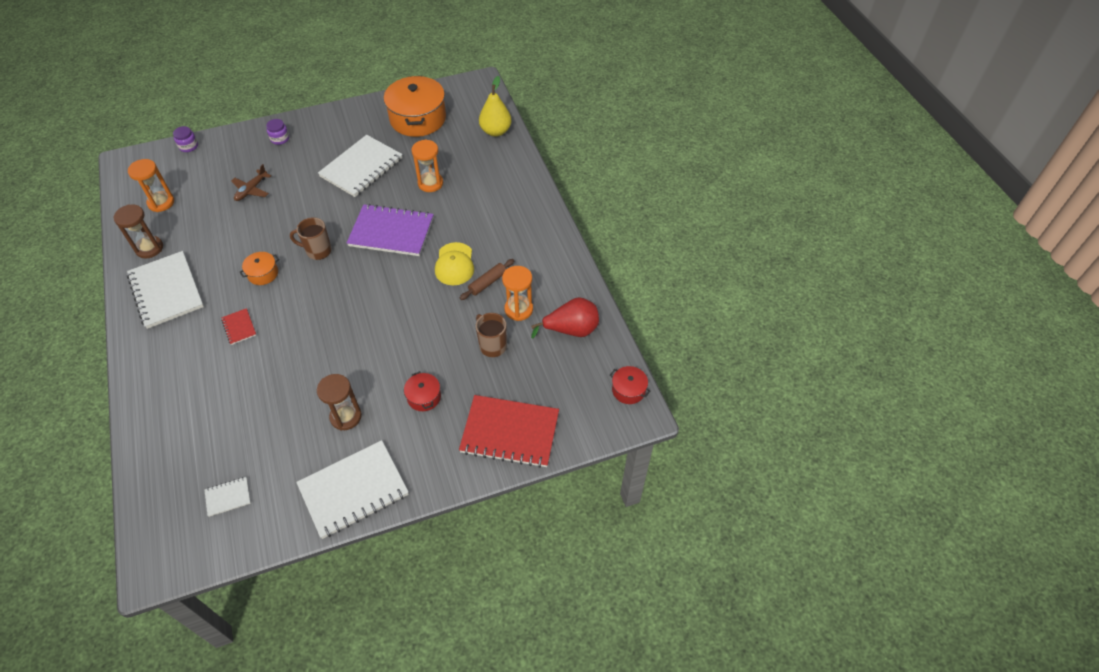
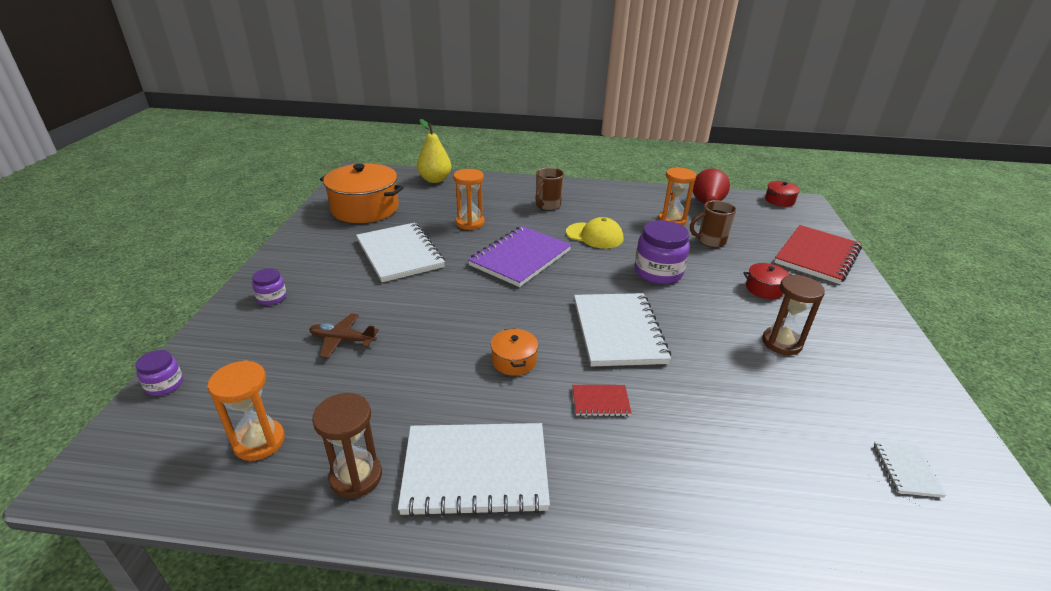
camera: 65 degrees left, 20 degrees down
(251, 190) = (342, 340): brown plane -> brown plane turned 135 degrees clockwise
(318, 251) = (508, 310): brown mug -> brown mug (547, 206)
(354, 490) = (888, 359): white notebook -> white notebook (618, 331)
(414, 320) = (658, 272): none -> purple jar
(487, 283) = (630, 226): brown rolling pin -> none

